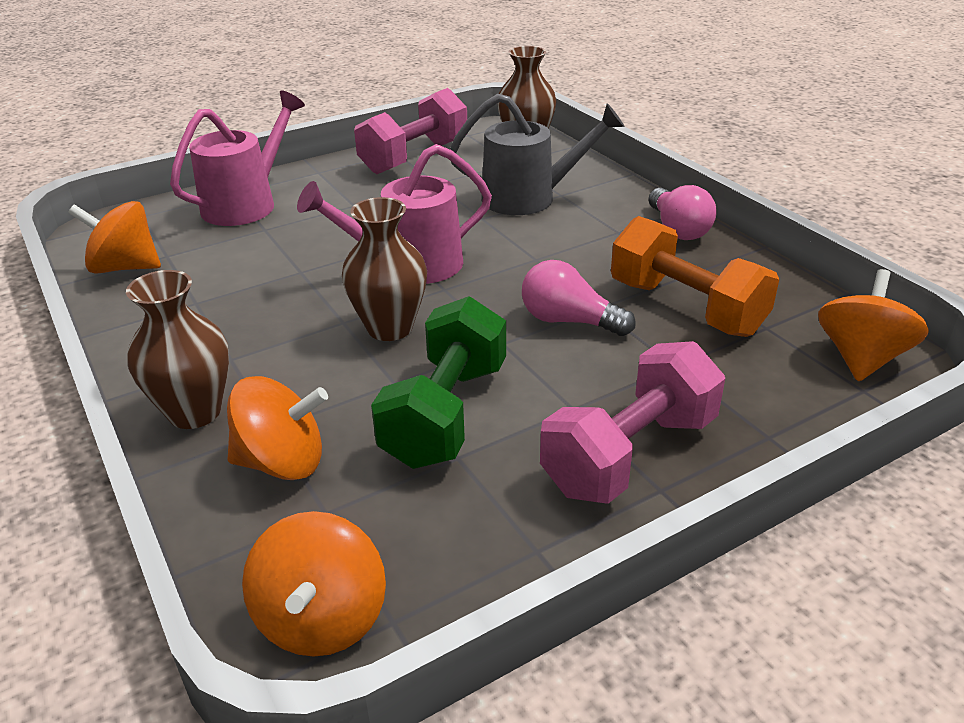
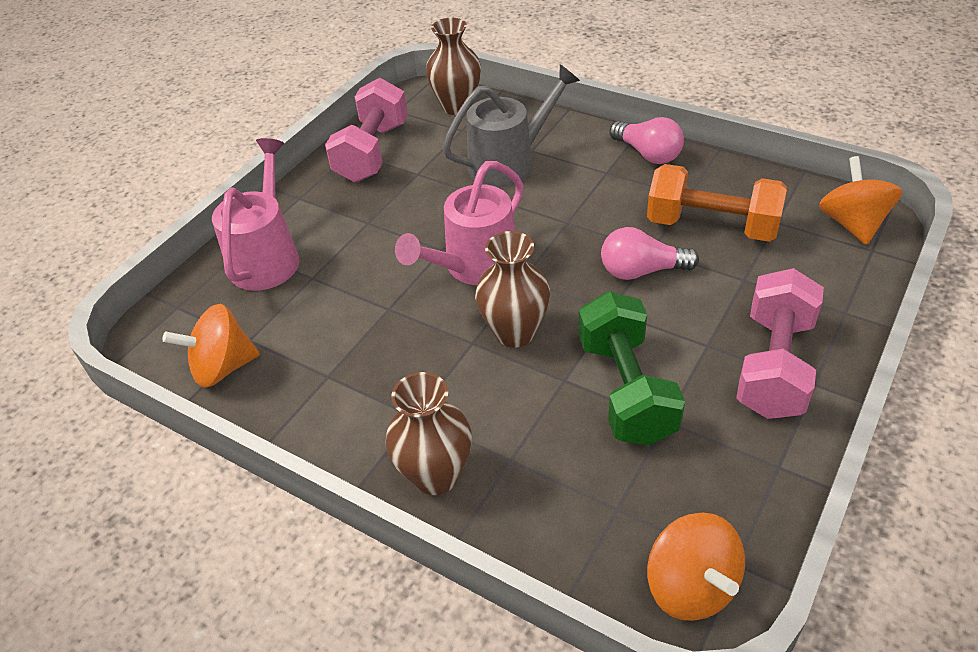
camera: 25 degrees left, 10 degrees up
(282, 462) = (547, 485): orange spinning top -> none

